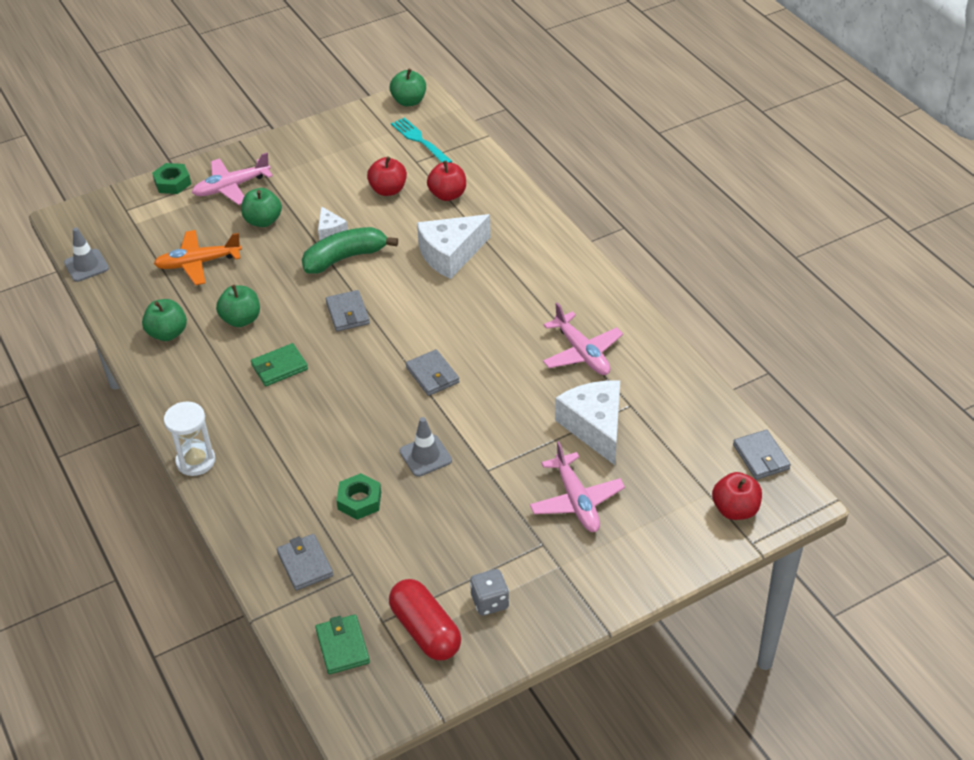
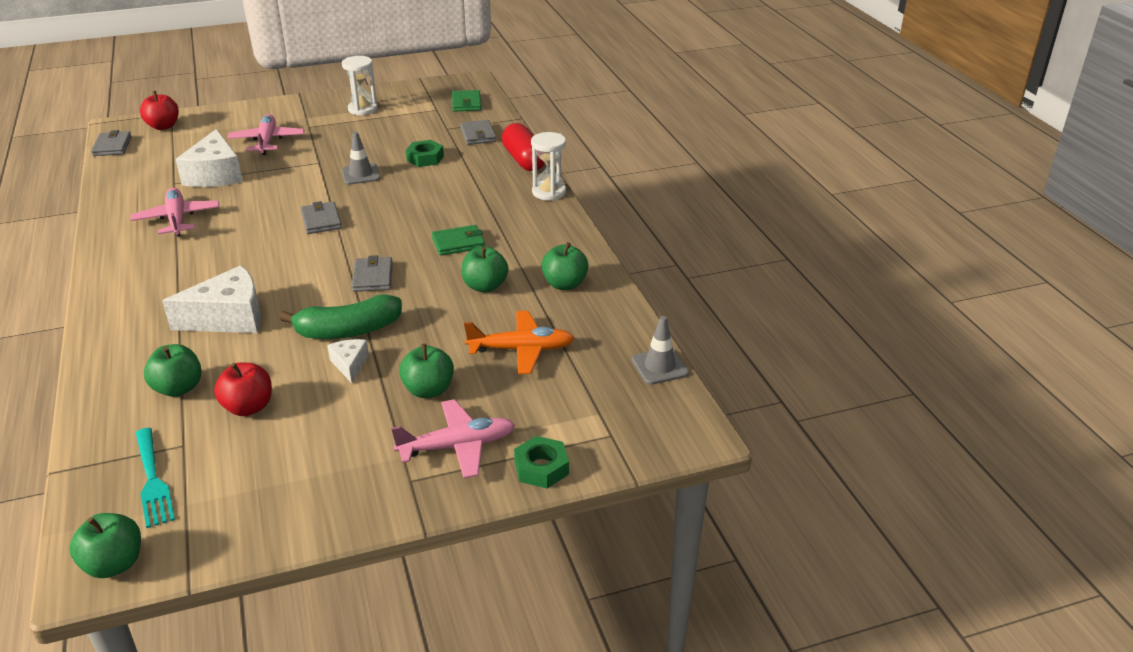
camera: 170 degrees left, 10 degrees down
(426, 630) = (411, 103): red capsule -> red capsule (524, 160)
(447, 195) = (178, 388): red apple -> green apple
(490, 602) = (363, 109): grey dice -> white hourglass

